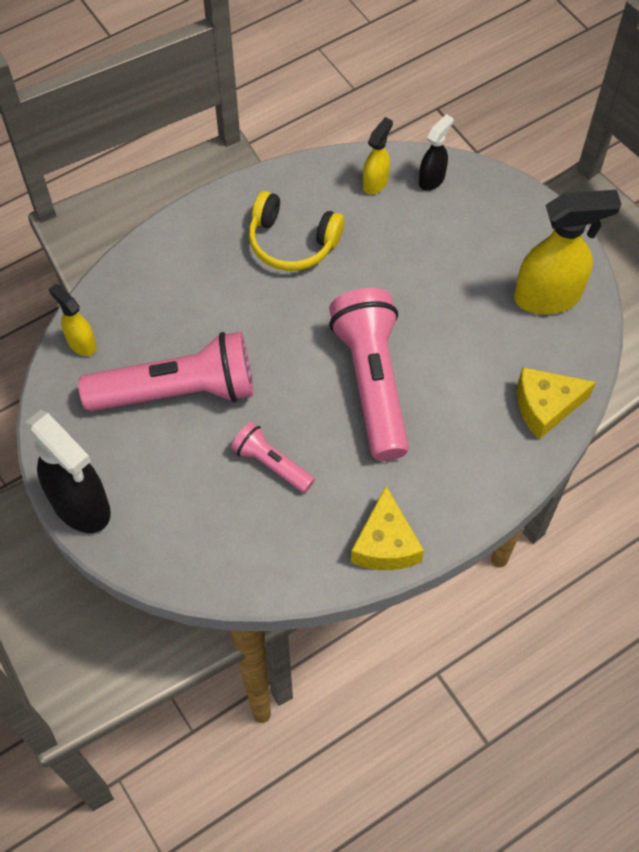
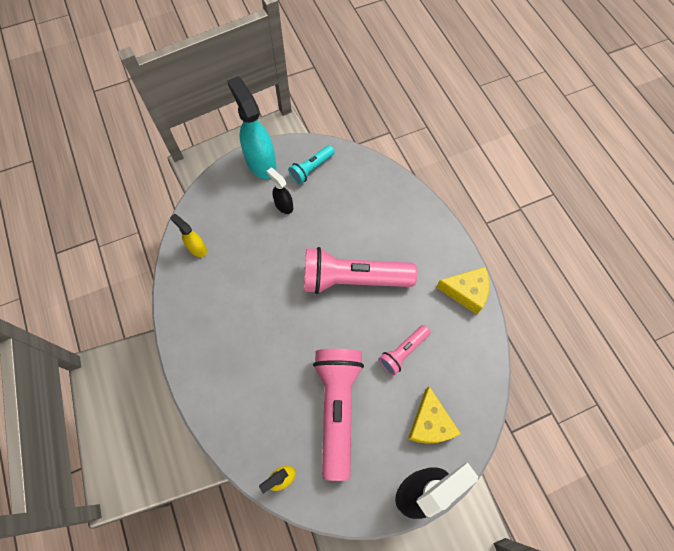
camera: 80 degrees left, 5 degrees up
(292, 242) = (231, 310): yellow headphones -> none
(432, 179) = (205, 214): black spray bottle -> black spray bottle (283, 205)
(538, 229) = (261, 163): none -> turquoise spray bottle
(545, 406) = (386, 187): yellow cheese -> yellow cheese (430, 423)
(548, 297) = (311, 169): yellow spray bottle -> turquoise flashlight

